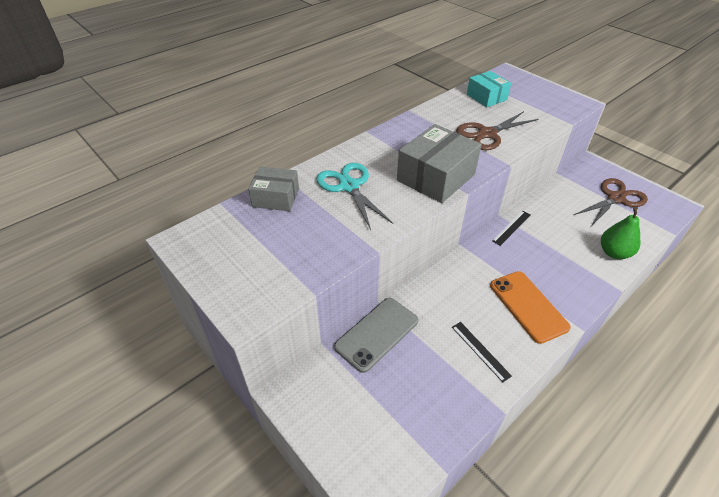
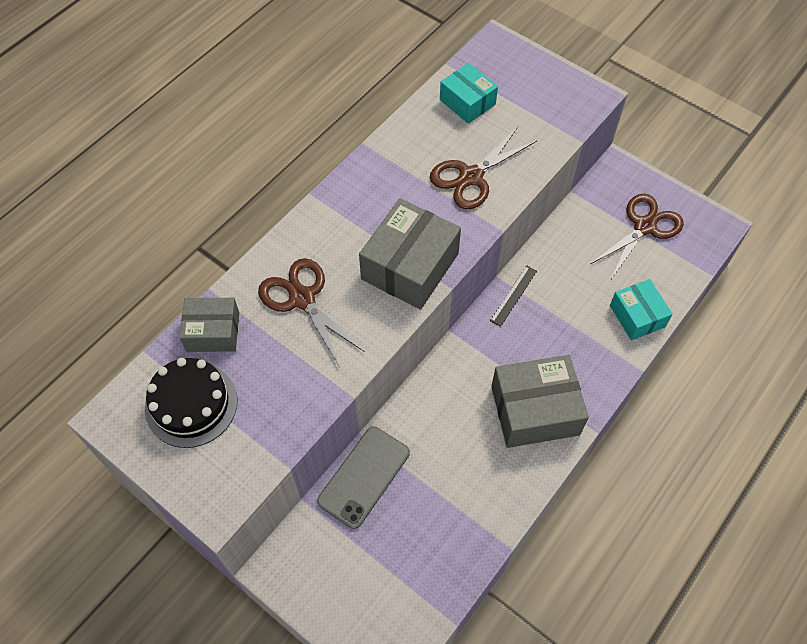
camera: 10 degrees left, 15 degrees up
(245, 240) = (191, 404): none -> black cake
(349, 186) = (302, 299): turquoise scissors -> brown scissors
(480, 350) = (483, 478): black ruler -> none
(528, 306) = (535, 410): orange phone -> grey box
(614, 253) = (637, 316): green pear -> turquoise box

